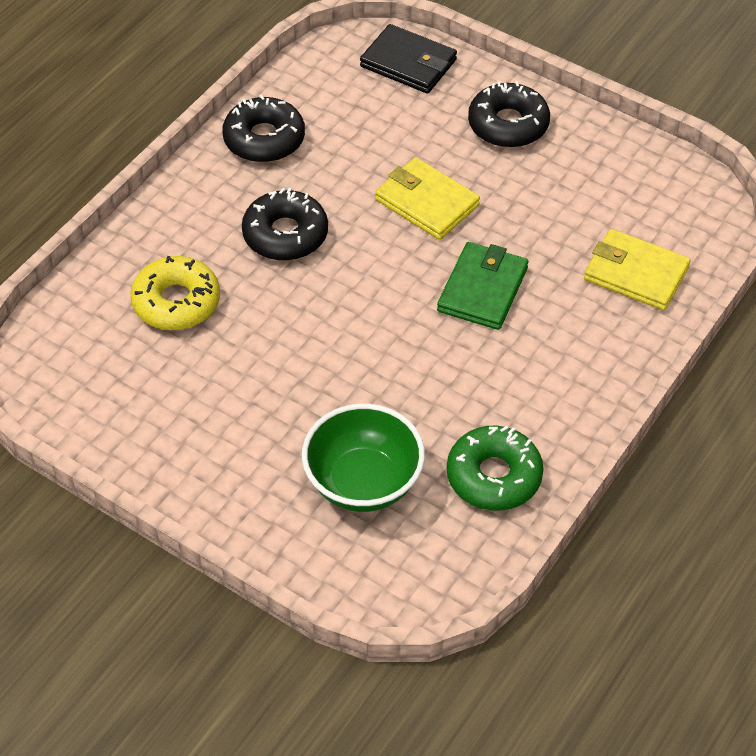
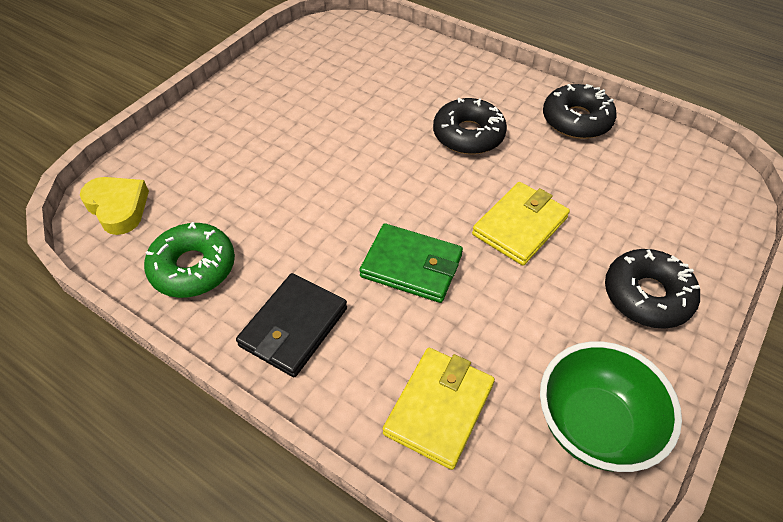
camera: 90 degrees right, 0 degrees up
(176, 302) = (394, 81): yellow donut -> none
(363, 482) = (207, 183): green bowl -> green bowl (594, 425)
(406, 569) = (118, 208): none -> yellow heart
(408, 63) = (711, 214): black wallet -> black wallet (294, 327)

